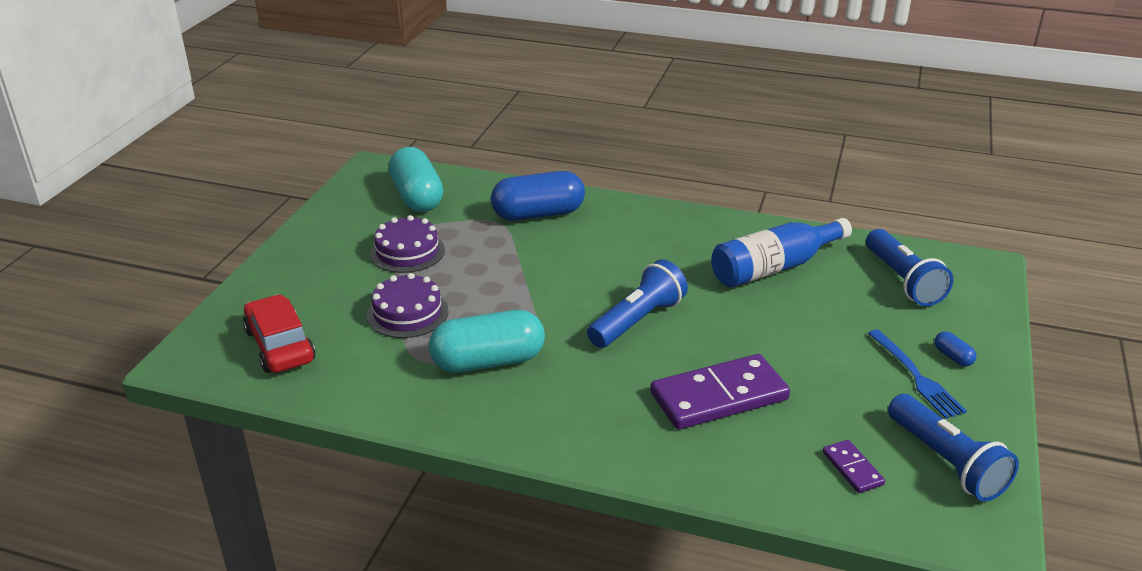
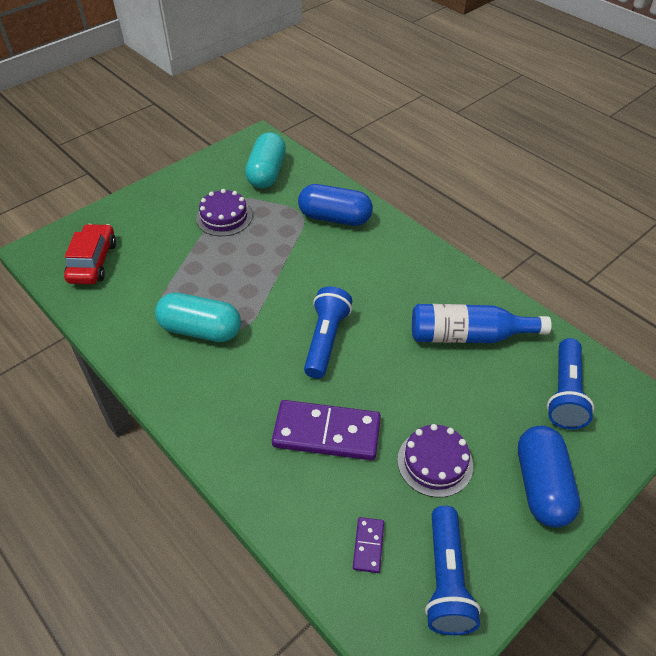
camera: 30 degrees right, 15 degrees up
(407, 313) = (184, 268): purple cake -> purple cake (435, 462)
(637, 320) = (326, 340): blue flashlight -> blue flashlight turned 60 degrees counterclockwise
(916, 376) = (494, 489): blue fork -> none
(953, 357) = (542, 486): blue capsule -> blue capsule, size x2.45

